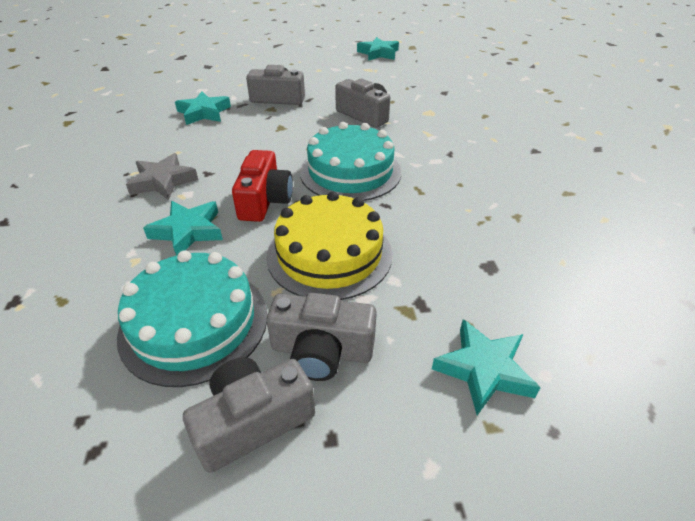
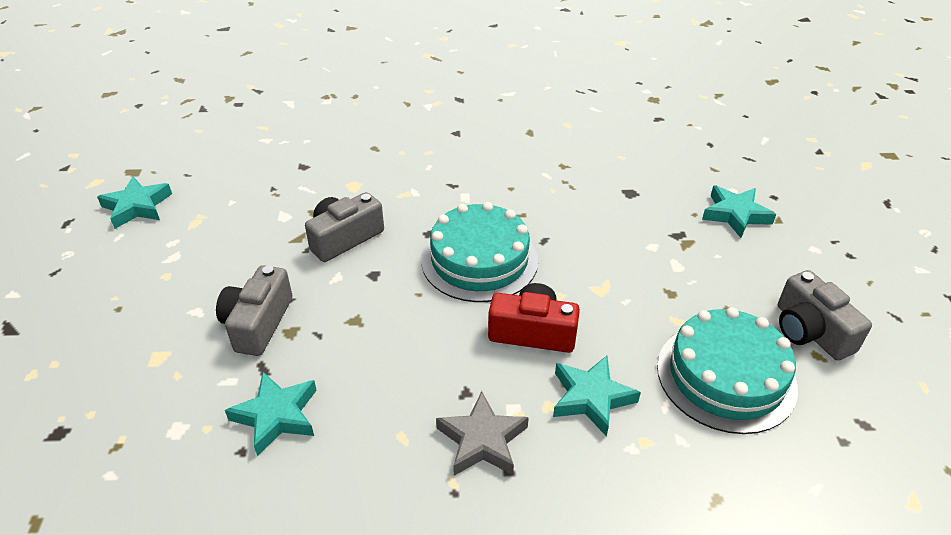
camera: 85 degrees left, 0 degrees up
(322, 351) = (738, 293): grey camera -> none
(329, 254) = (622, 283): yellow cake -> none

